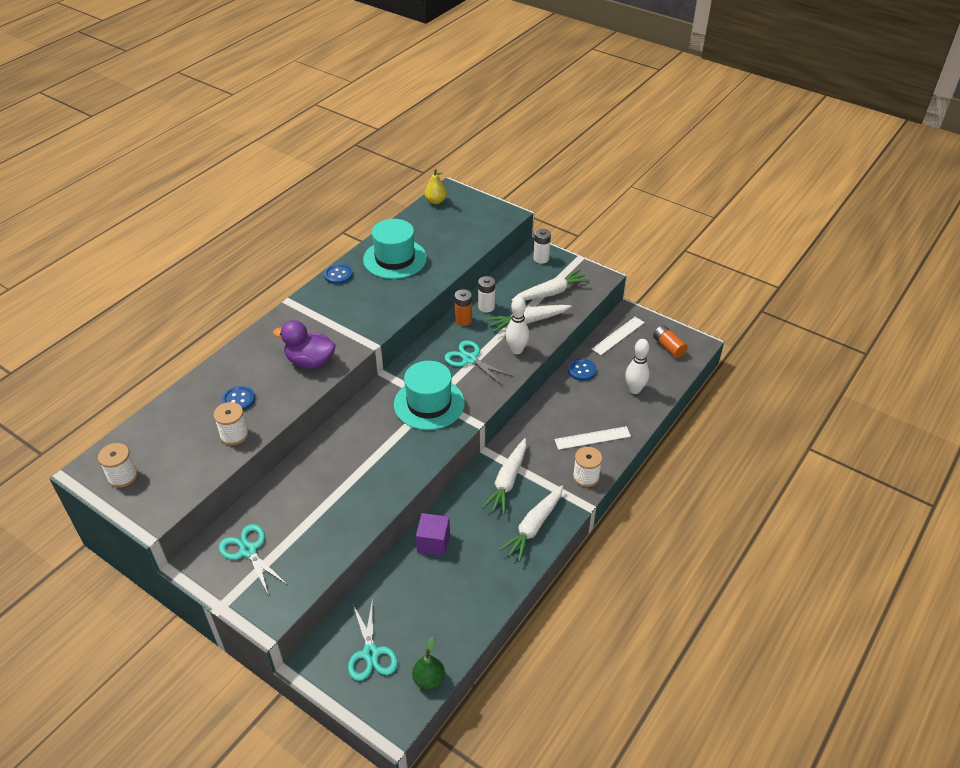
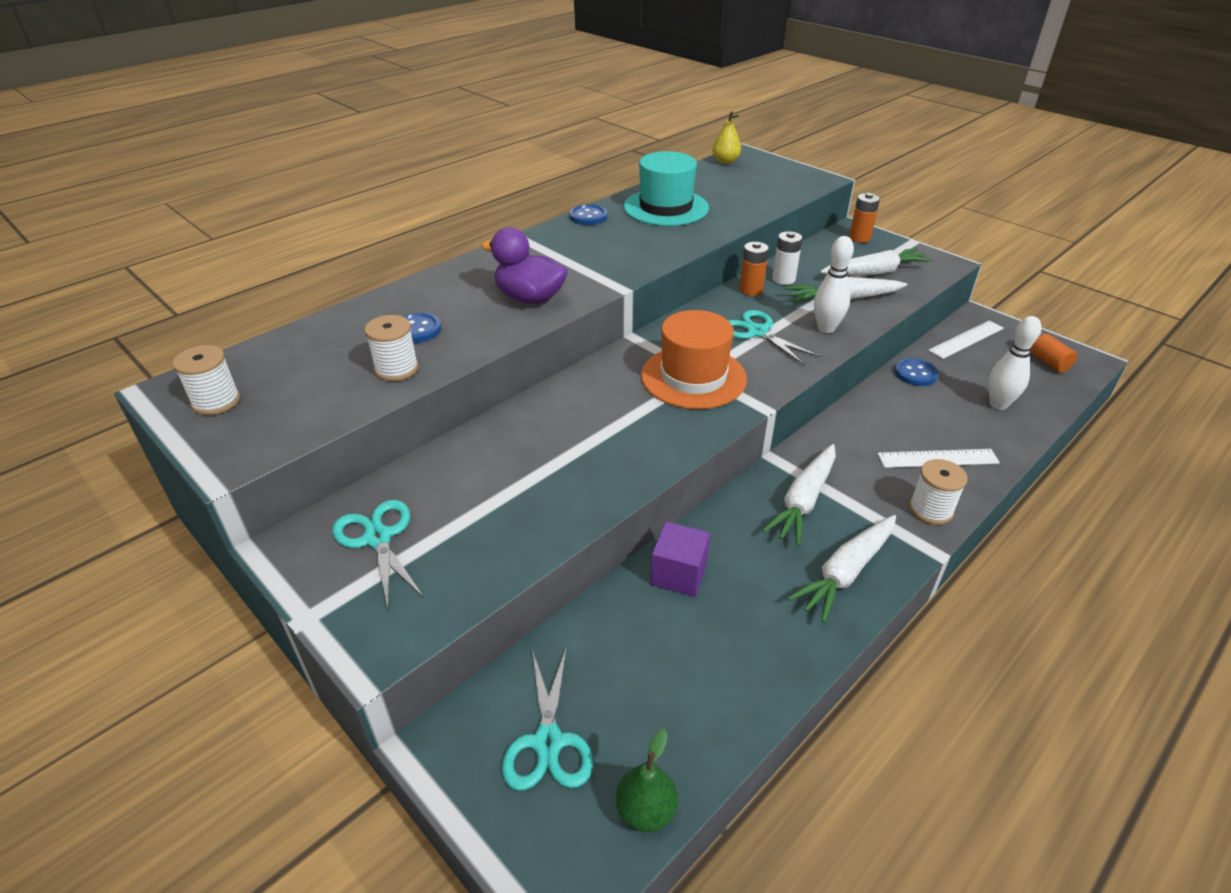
camera: 10 degrees right, 5 degrees down
(429, 404) = (693, 377): turquoise hat -> orange hat
(541, 259) = (859, 238): white battery -> orange battery

